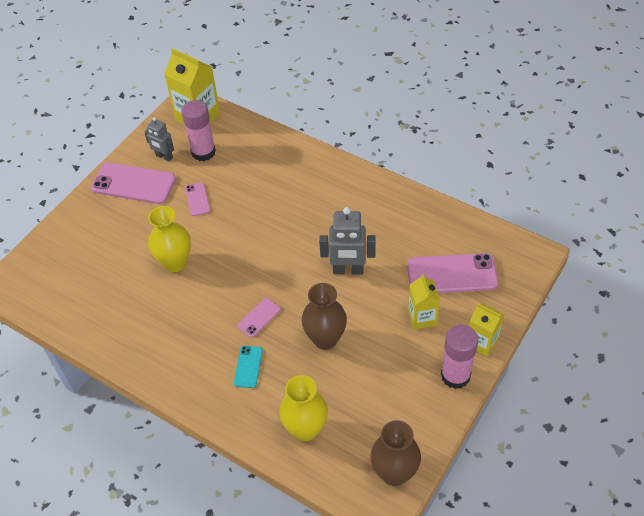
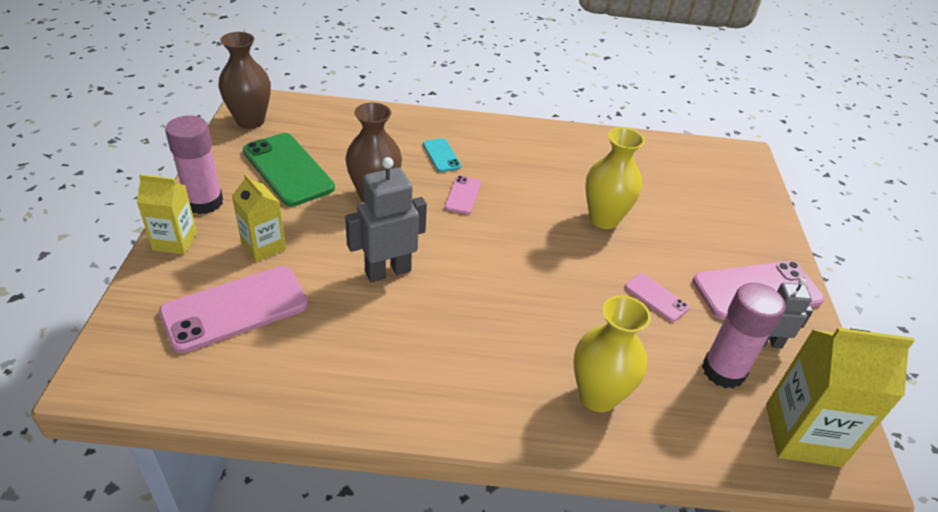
camera: 145 degrees right, 10 degrees down
(305, 429) = (352, 128): yellow vase -> yellow vase (598, 396)
(380, 392) = (288, 169): none -> green phone

